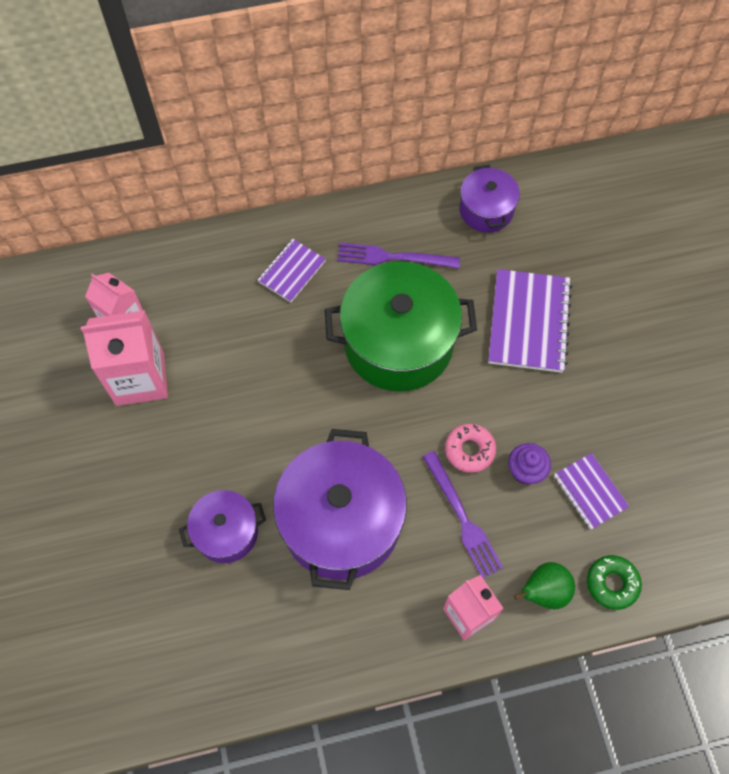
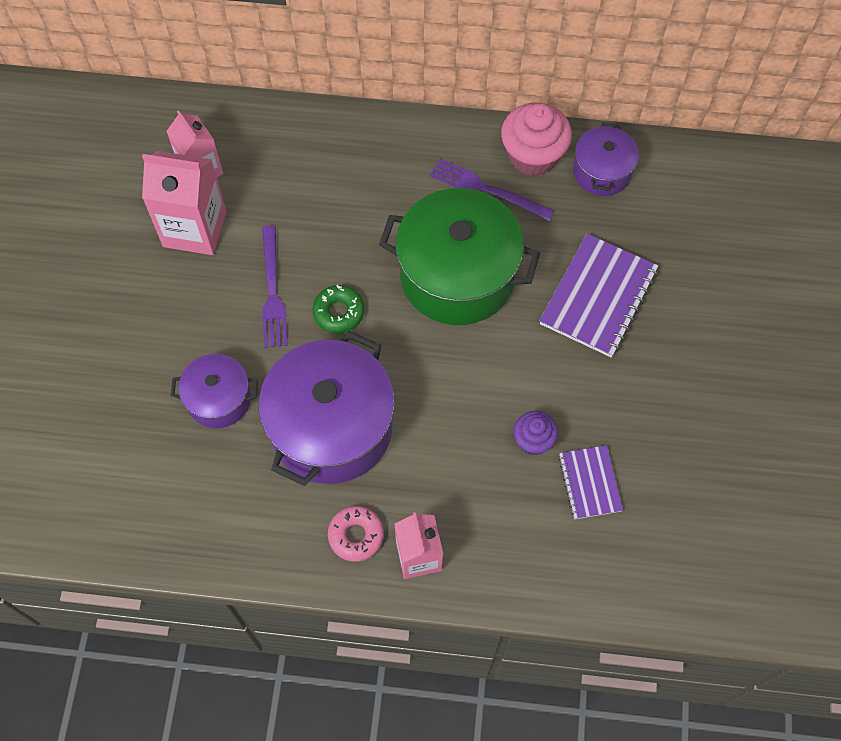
camera: 20 degrees right, 0 degrees up
(291, 271) = (380, 172): purple notebook -> none
(421, 214) = (533, 155): none -> pink cupcake
(462, 517) = (450, 463): purple fork -> purple fork (272, 291)
(469, 450) = (485, 402): pink donut -> pink donut (356, 535)
(543, 592) = (501, 562): green pear -> none
(612, 583) = (574, 578): green donut -> green donut (338, 312)

